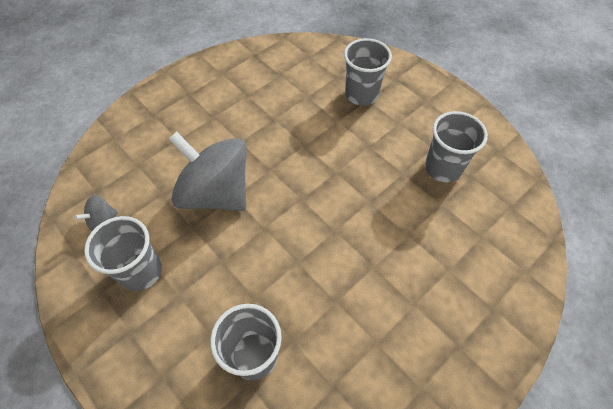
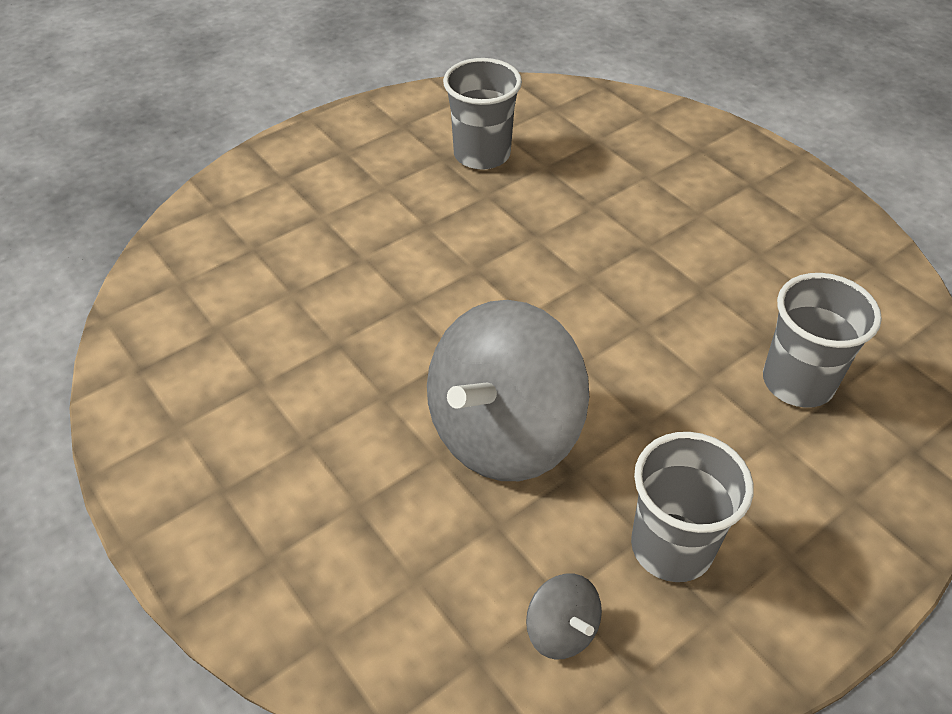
camera: 85 degrees left, 10 degrees down
(361, 94) = (309, 221): grey cup -> none

